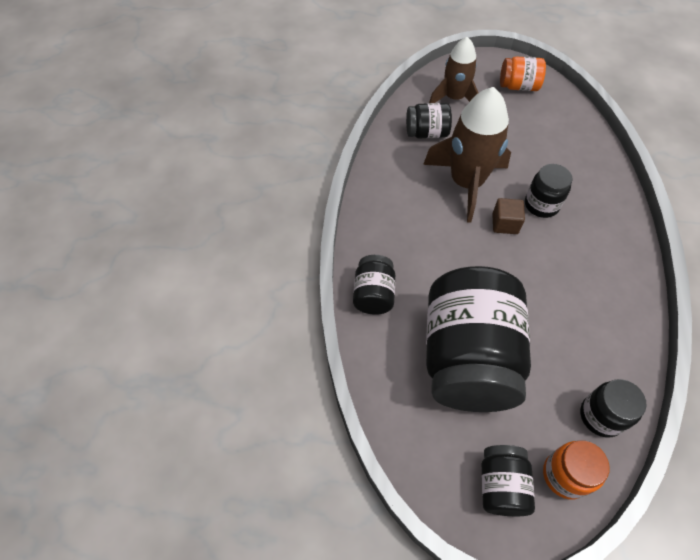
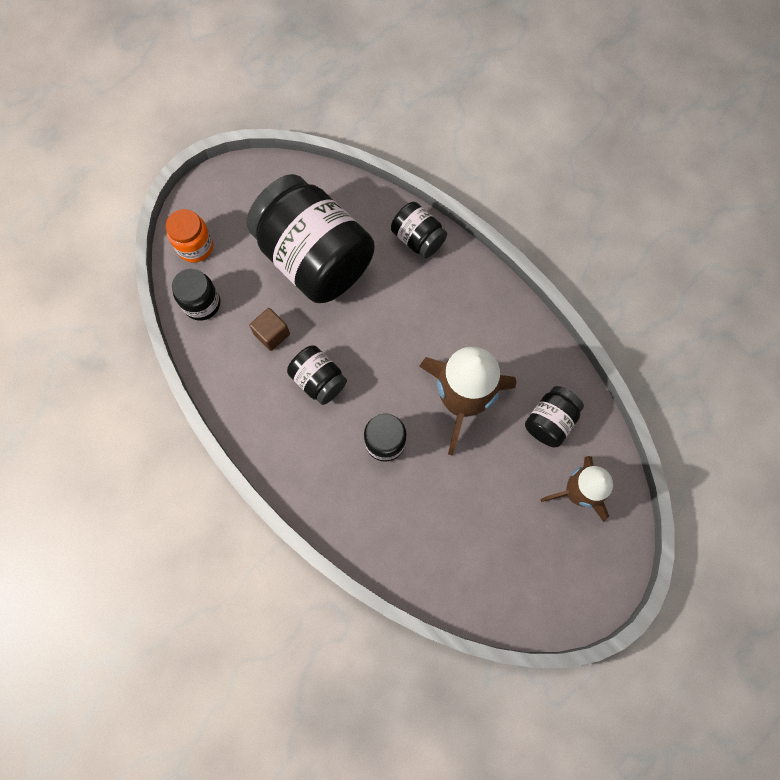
camera: 130 degrees right, 15 degrees up
(501, 485) = (226, 206): black jar -> black jar (319, 380)
(505, 224) = (394, 391): brown cube -> brown cube (272, 334)
(518, 86) = (542, 578): orange jar -> none

